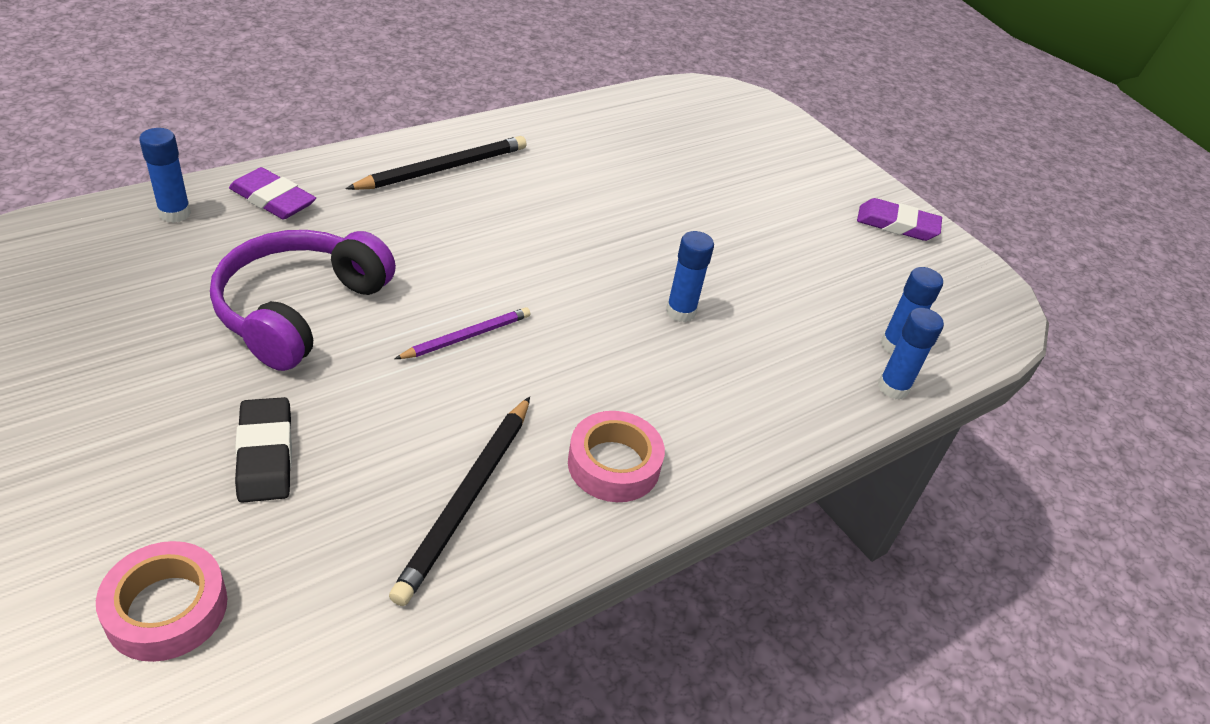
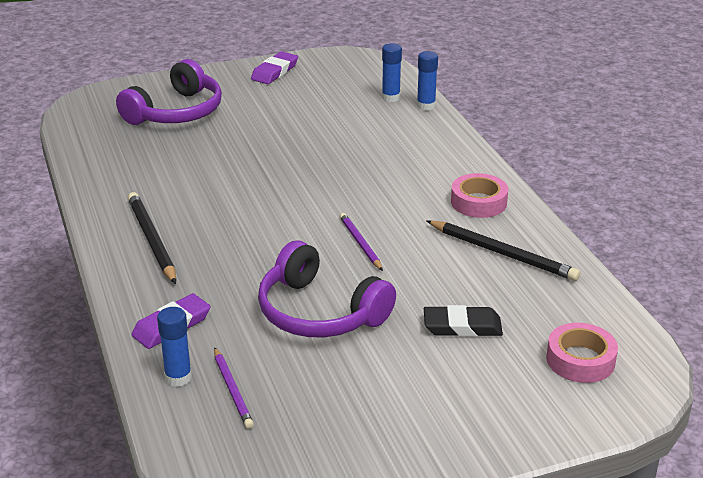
camera: 70 degrees left, 10 degrees down
(146, 253) = (233, 390): none -> purple pencil
(680, 312) = (348, 161): blue glue stick -> none
(739, 156) = (176, 112): none -> purple headphones

